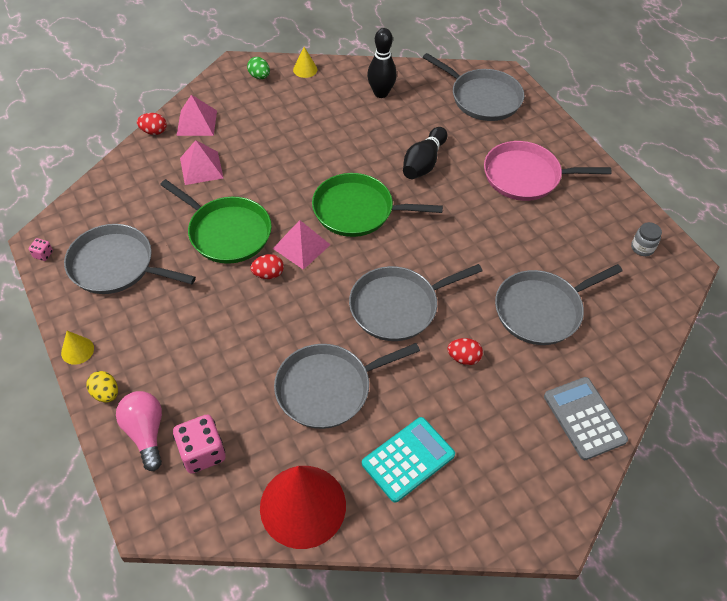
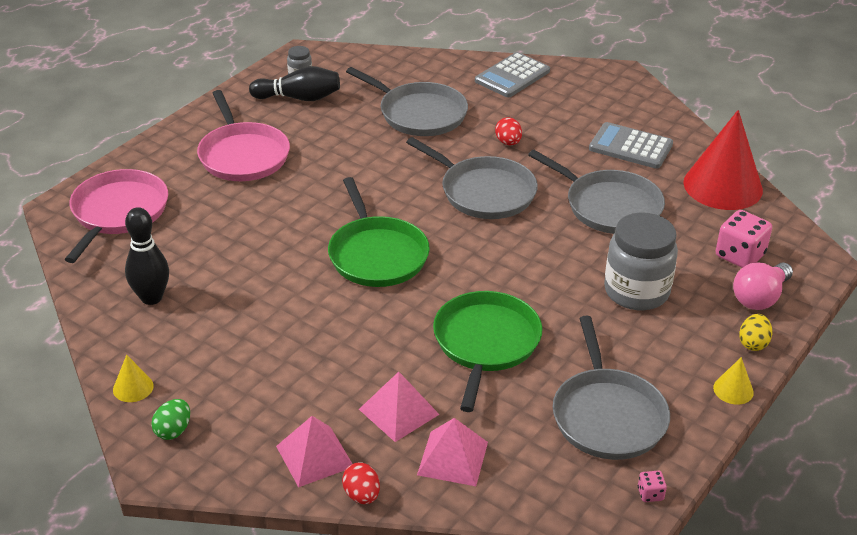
camera: 115 degrees left, 15 degrees down
(214, 348) = (636, 291): none -> grey jar
(268, 274) = (517, 288): red egg -> none
(301, 246) = (460, 278): pink pyramid -> pink pyramid (453, 458)
(408, 459) = (630, 147): turquoise calculator -> grey calculator
(423, 163) = (266, 228): black bowling pin -> black bowling pin (299, 98)
(482, 98) = (118, 212): grey pan -> pink pan

